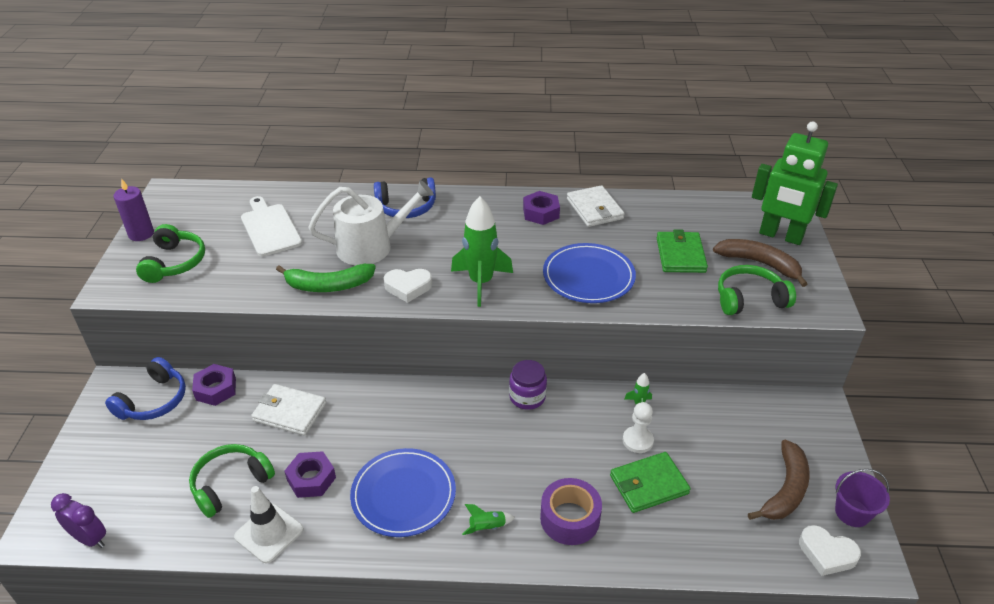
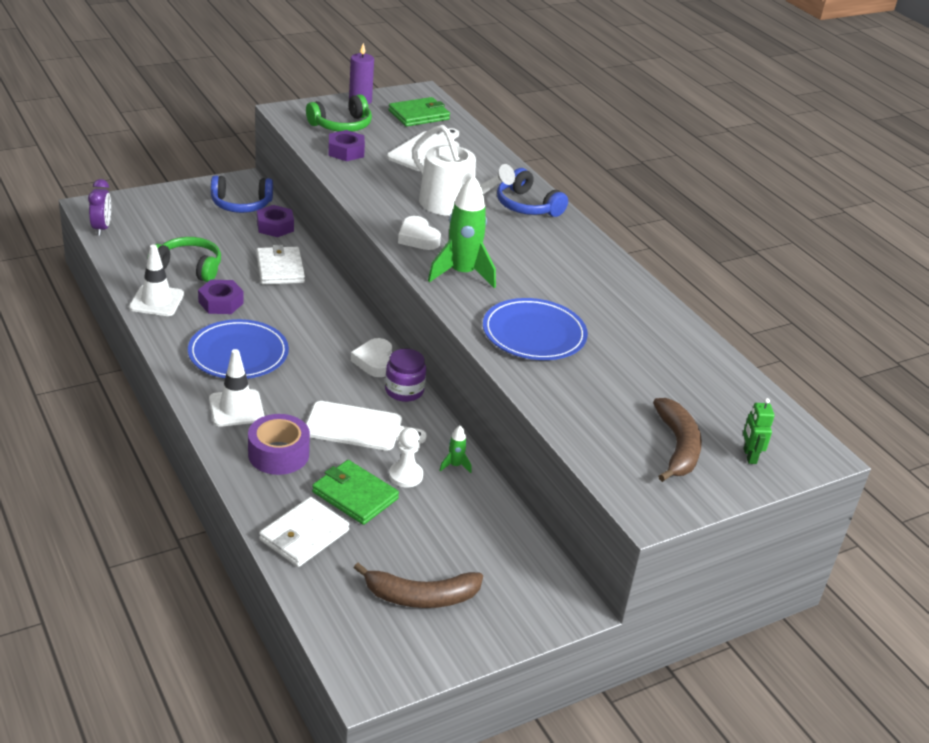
camera: 55 degrees right, 5 degrees down
(328, 285) = (381, 199): green banana -> none
(487, 527) = (236, 408): green rocket -> white traffic cone
(541, 213) = (604, 282): purple nut -> purple nut (346, 151)
(561, 447) = (358, 427): none -> white cutting board
(594, 209) = (649, 314): white wallet -> white wallet (304, 535)
(680, 255) = (632, 387): green wallet -> green wallet (419, 115)
(749, 299) = (605, 449): green headphones -> none
(780, 236) = (749, 456): green robot -> green robot, size x0.43
(827, 553) = (356, 642): white heart -> white heart (374, 361)
(852, 512) = (427, 656): purple bucket -> none

